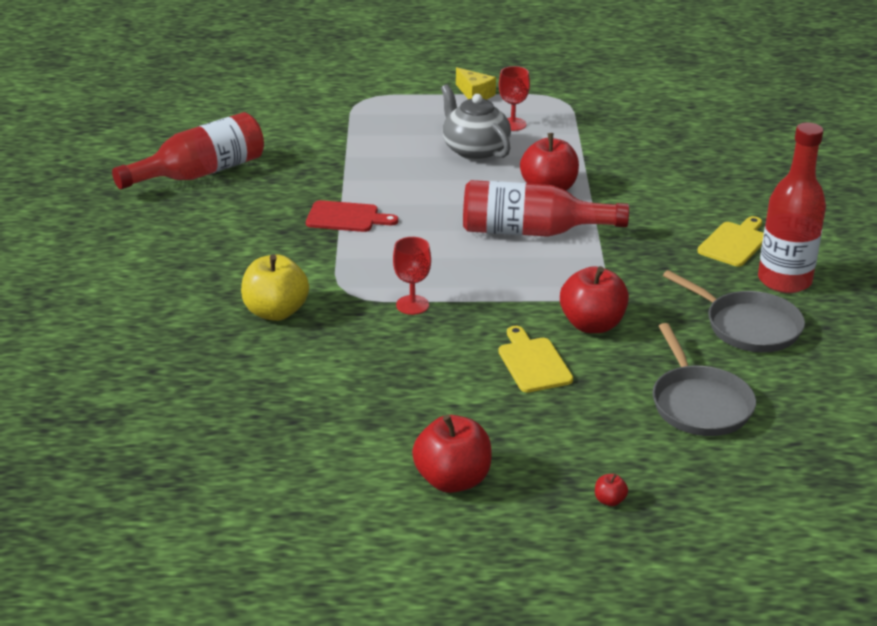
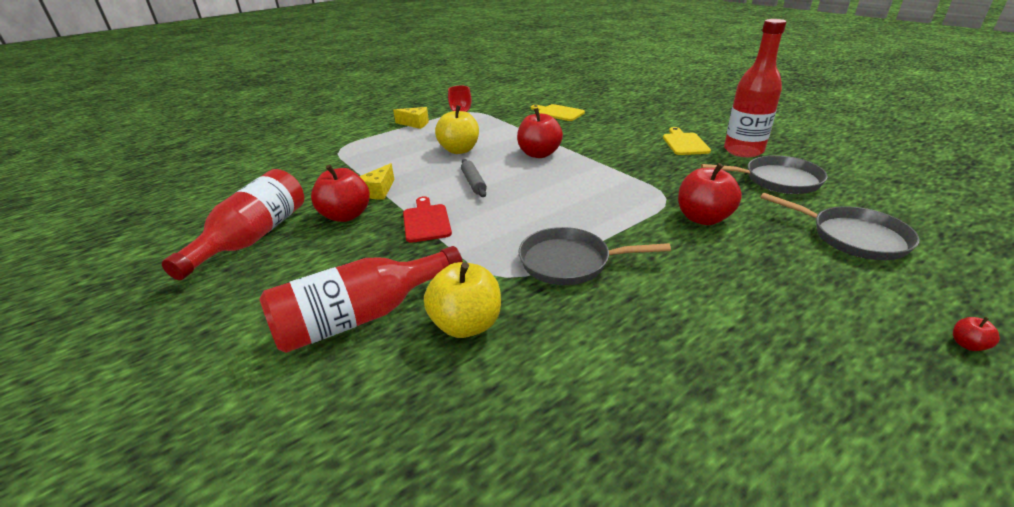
camera: 35 degrees left, 0 degrees up
(342, 168) = (378, 191): none -> yellow cheese
(346, 217) = (426, 221): red cutting board -> red cutting board turned 75 degrees counterclockwise
(412, 305) = (570, 262): red goblet -> grey pan
(436, 195) = (473, 183): none -> grey rolling pin
(453, 480) = (857, 406): red apple -> red apple (346, 215)
(474, 150) = (459, 150): grey teapot -> yellow apple
(532, 232) = (569, 180): red bottle -> red bottle (362, 316)
(533, 363) = (719, 262): yellow cutting board -> yellow cutting board (558, 113)

